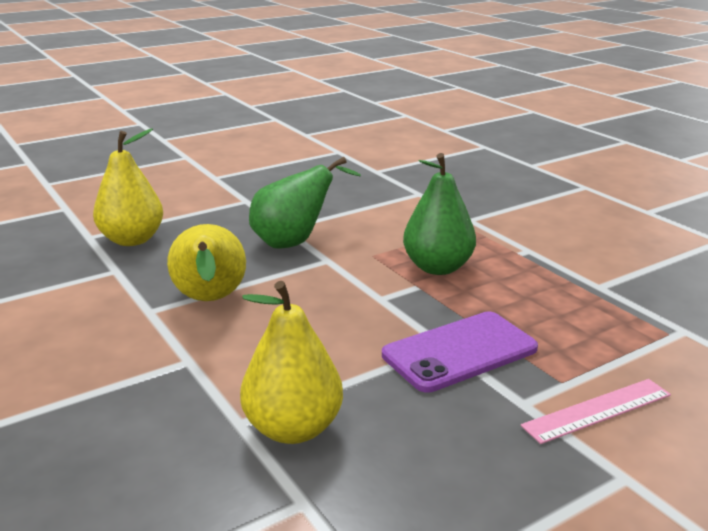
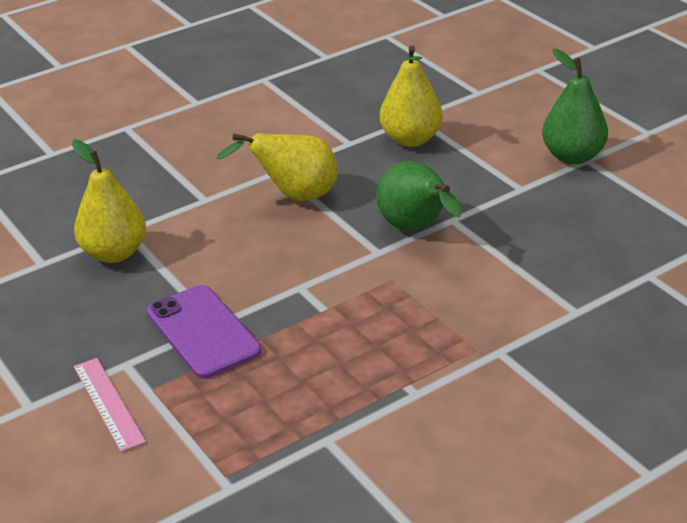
camera: 90 degrees right, 10 degrees up
(437, 267) = (365, 322): green pear -> green pear (572, 156)

